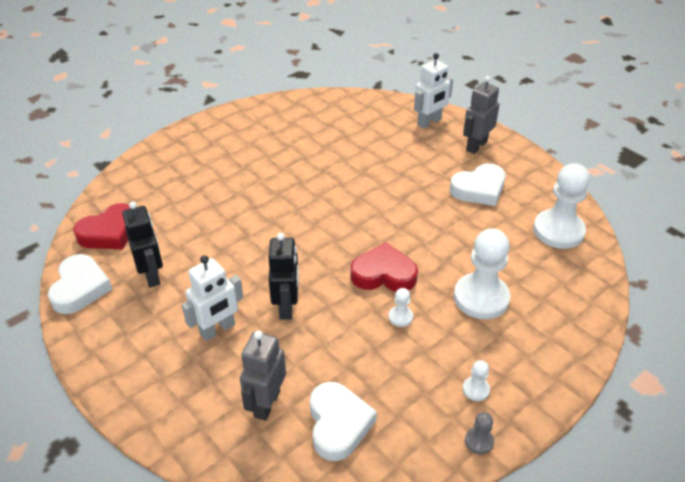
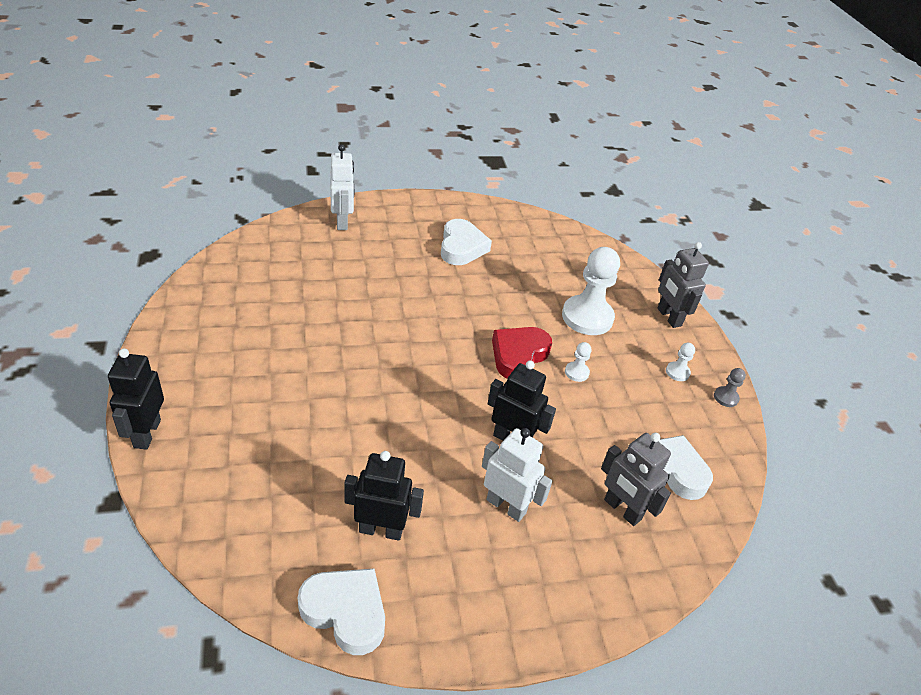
camera: 65 degrees left, 0 degrees up
(109, 232) = (267, 544): red heart -> none
(156, 149) = (146, 433): none -> black robot
(218, 330) = (506, 506): white robot -> white robot turned 45 degrees counterclockwise
(476, 146) = (405, 217): grey robot -> grey robot (668, 317)
(558, 231) = (546, 239): white pawn -> none

